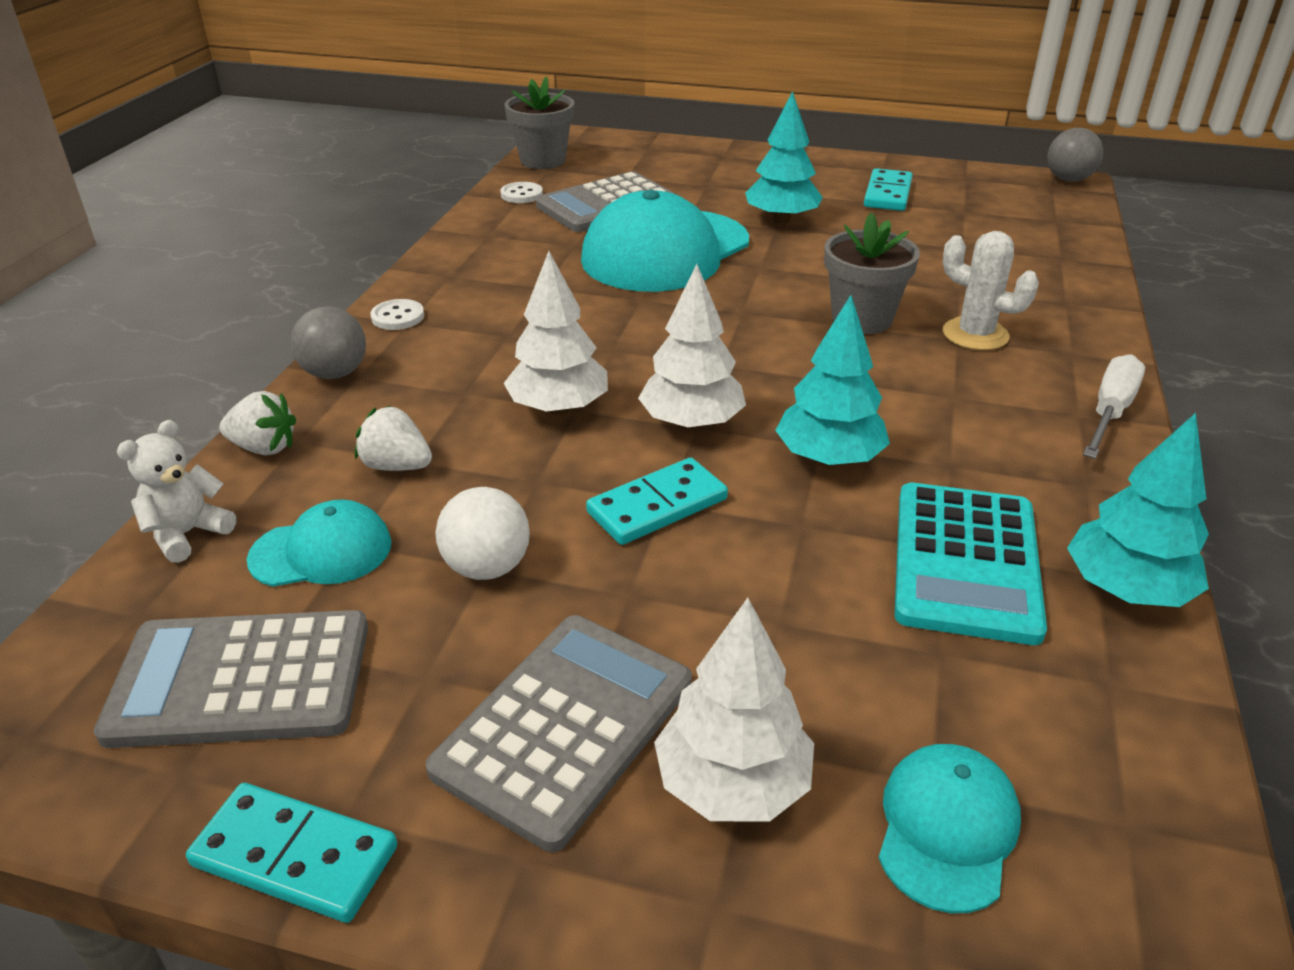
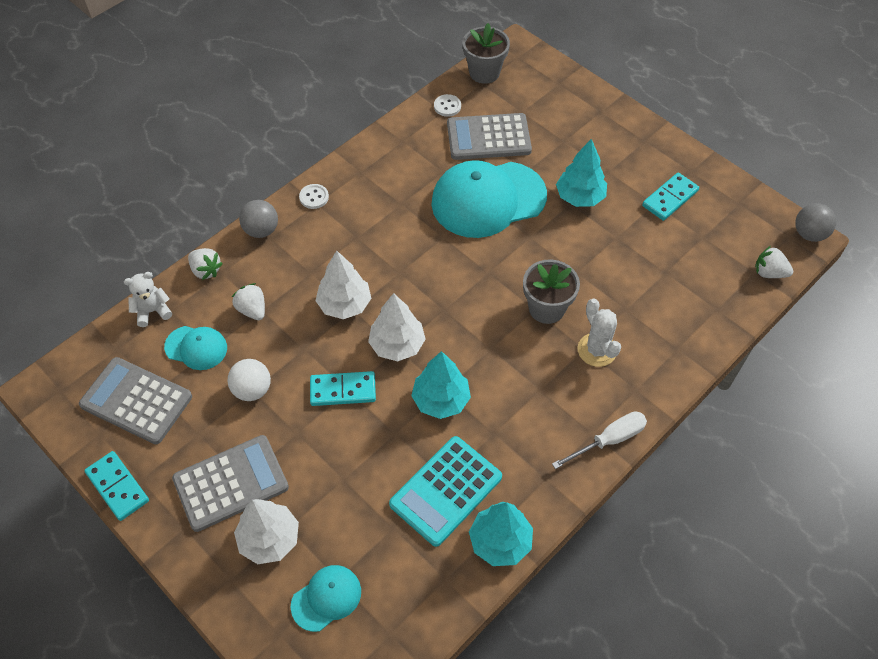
camera: 30 degrees right, 20 degrees up
(1072, 216) = (769, 273): none -> white strawberry

